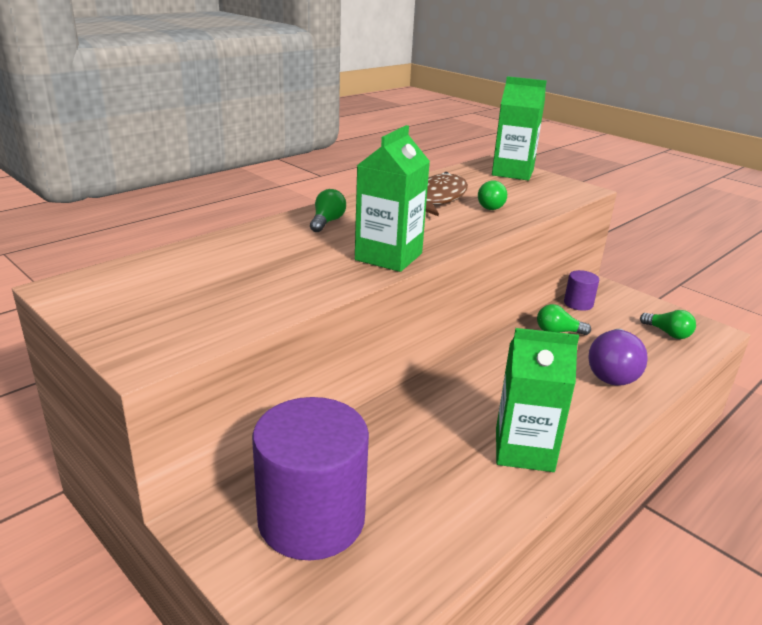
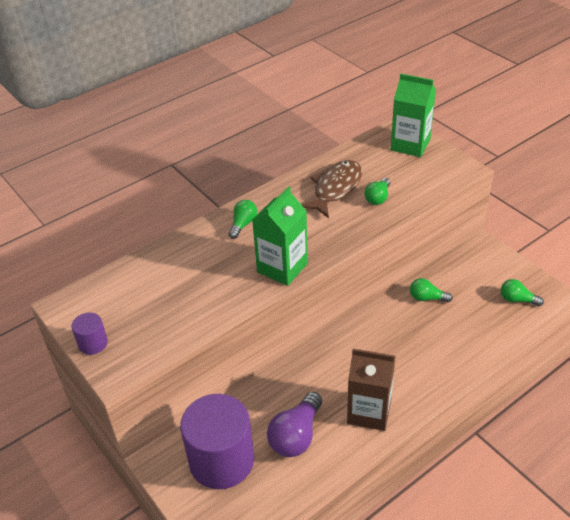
camera: 10 degrees right, 15 degrees up
(524, 450) = (369, 411): green carton -> brown carton
(578, 304) = (453, 265): purple cylinder -> purple cylinder (93, 343)
(612, 372) = (456, 341): purple light bulb -> purple light bulb (296, 435)
(668, 333) = (517, 300): green light bulb -> green light bulb turned 150 degrees clockwise

